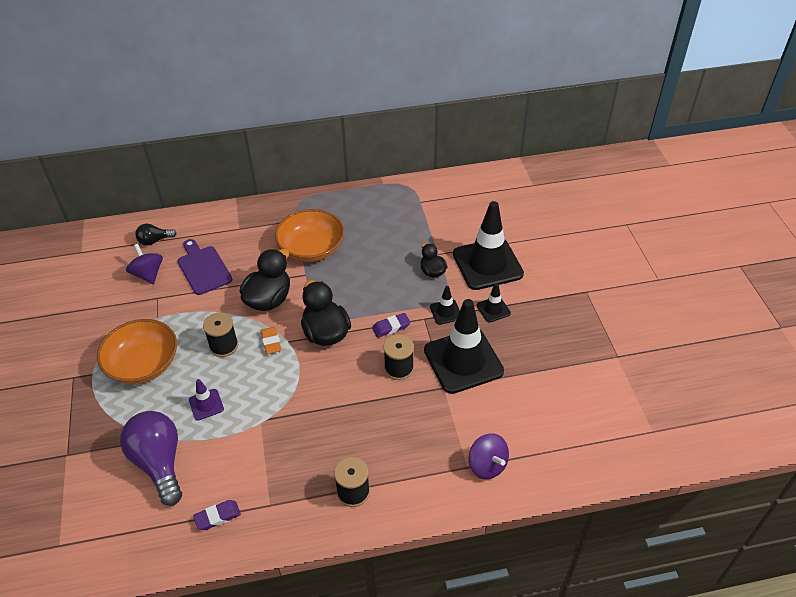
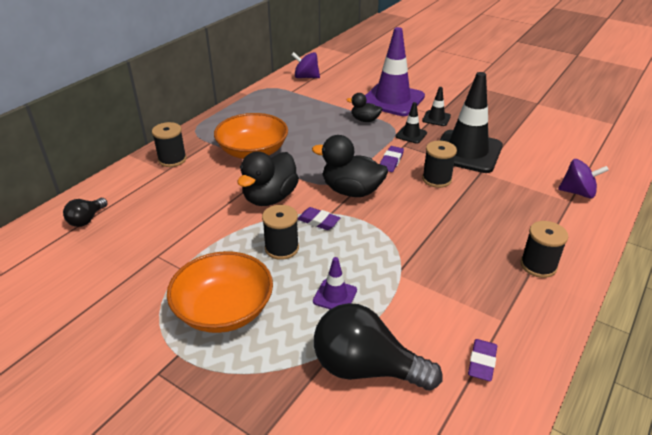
camera: 45 degrees left, 10 degrees down
(148, 274) = (119, 245): purple spinning top -> purple spinning top (306, 77)
(159, 463) = (366, 368): purple light bulb -> black light bulb
(203, 268) = (173, 211): purple cutting board -> none
(254, 221) = (172, 159): none -> black spool
(269, 299) = (270, 198): black duck -> black duck turned 135 degrees counterclockwise
(271, 342) = (318, 221): orange eraser -> purple eraser
(487, 264) = (392, 100): black traffic cone -> purple traffic cone

